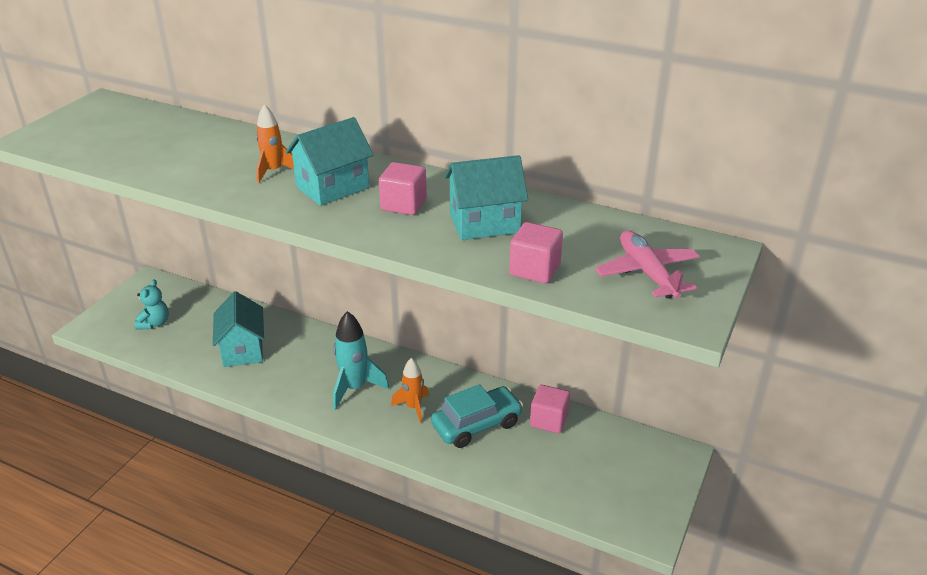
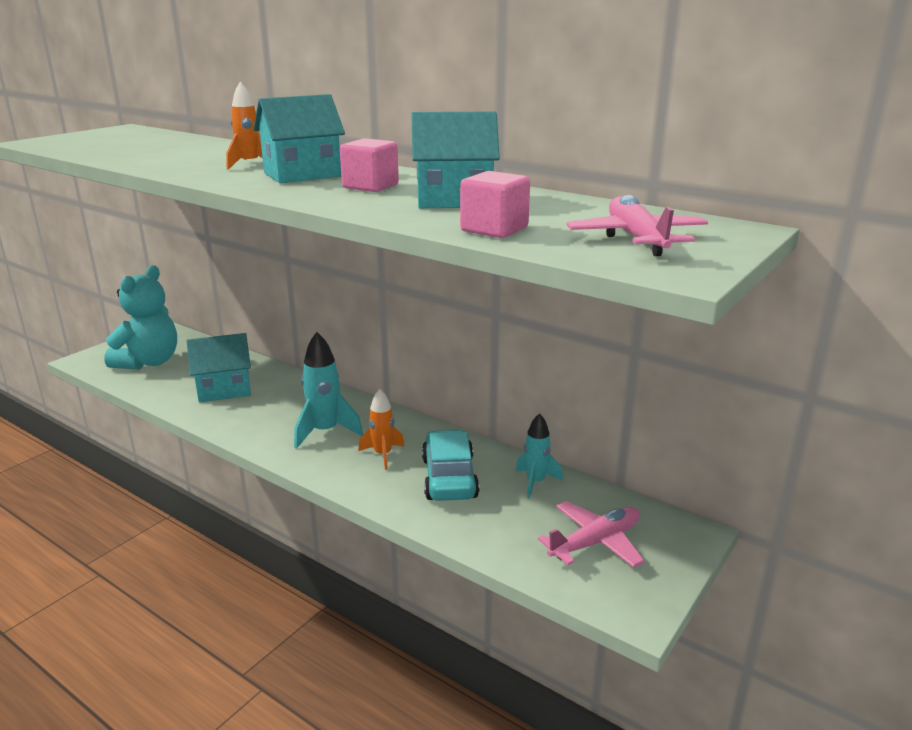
camera: 10 degrees right, 10 degrees down
(154, 323) = (149, 362): turquoise teddy bear -> turquoise teddy bear, size x1.94
(243, 350) = (224, 390): turquoise house -> turquoise house turned 75 degrees clockwise
(476, 425) = (449, 478): turquoise car -> turquoise car turned 75 degrees counterclockwise
(549, 420) = (535, 482): pink cube -> turquoise rocket
(608, 473) = (595, 542): none -> pink plane

